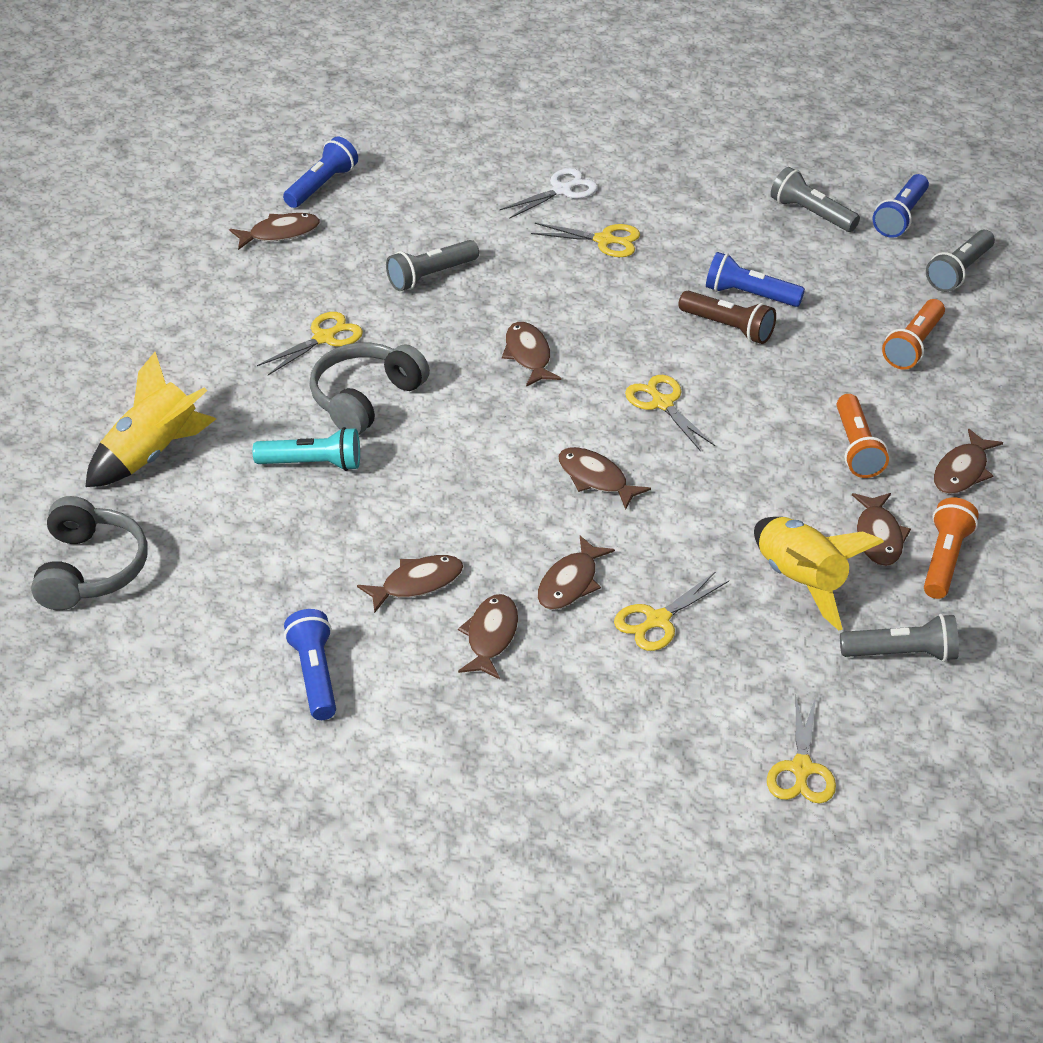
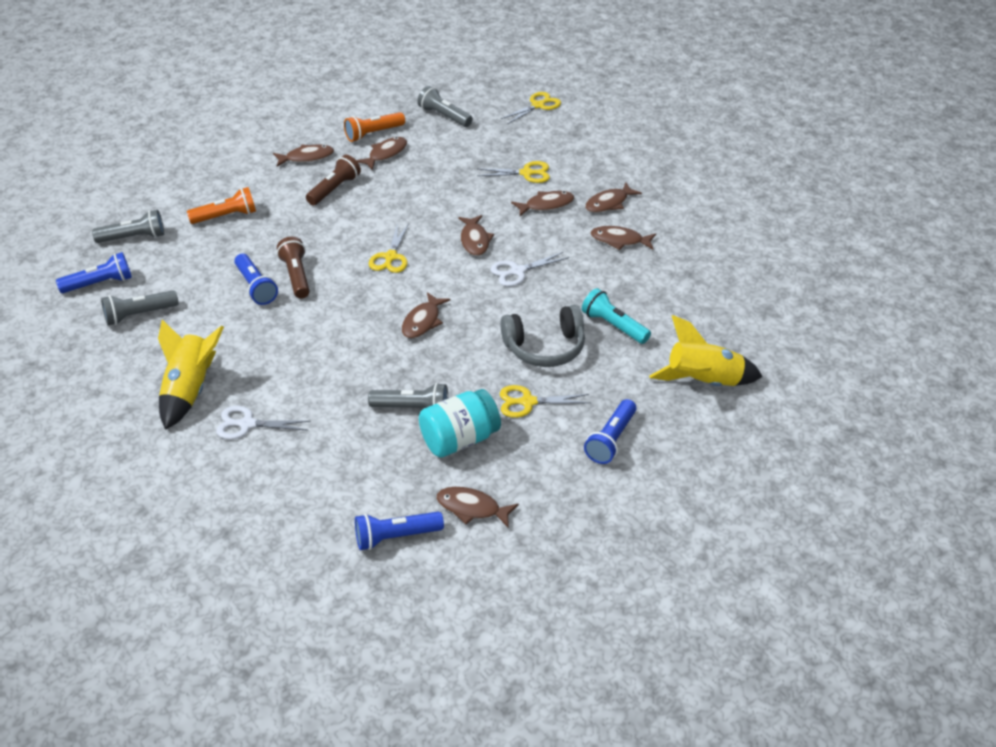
camera: 140 degrees left, 0 degrees up
(90, 569) = (789, 333): grey headphones -> none
(315, 675) = (708, 228): blue flashlight -> blue flashlight (611, 440)
(353, 274) = (459, 440): none -> turquoise jar
(496, 468) = (517, 271): none -> white scissors
(604, 240) = (277, 370): yellow scissors -> none
(801, 581) = (444, 156): yellow rocket -> yellow rocket (190, 391)
(811, 213) = (139, 315): grey flashlight -> grey flashlight turned 75 degrees clockwise
(856, 448) = (334, 189): orange flashlight -> brown flashlight

